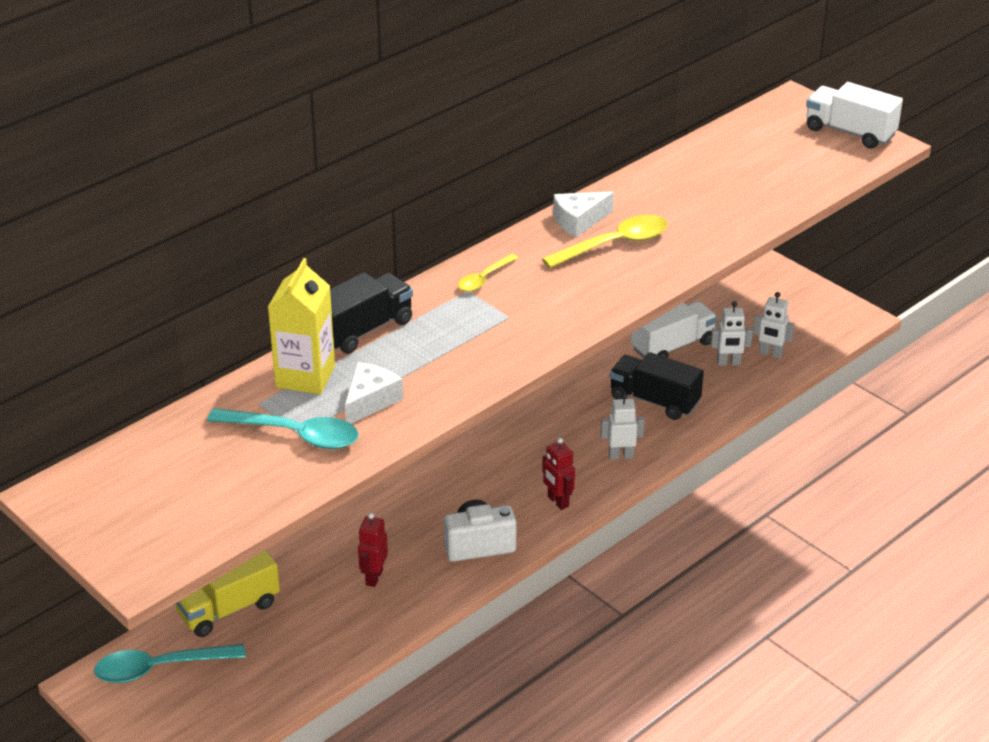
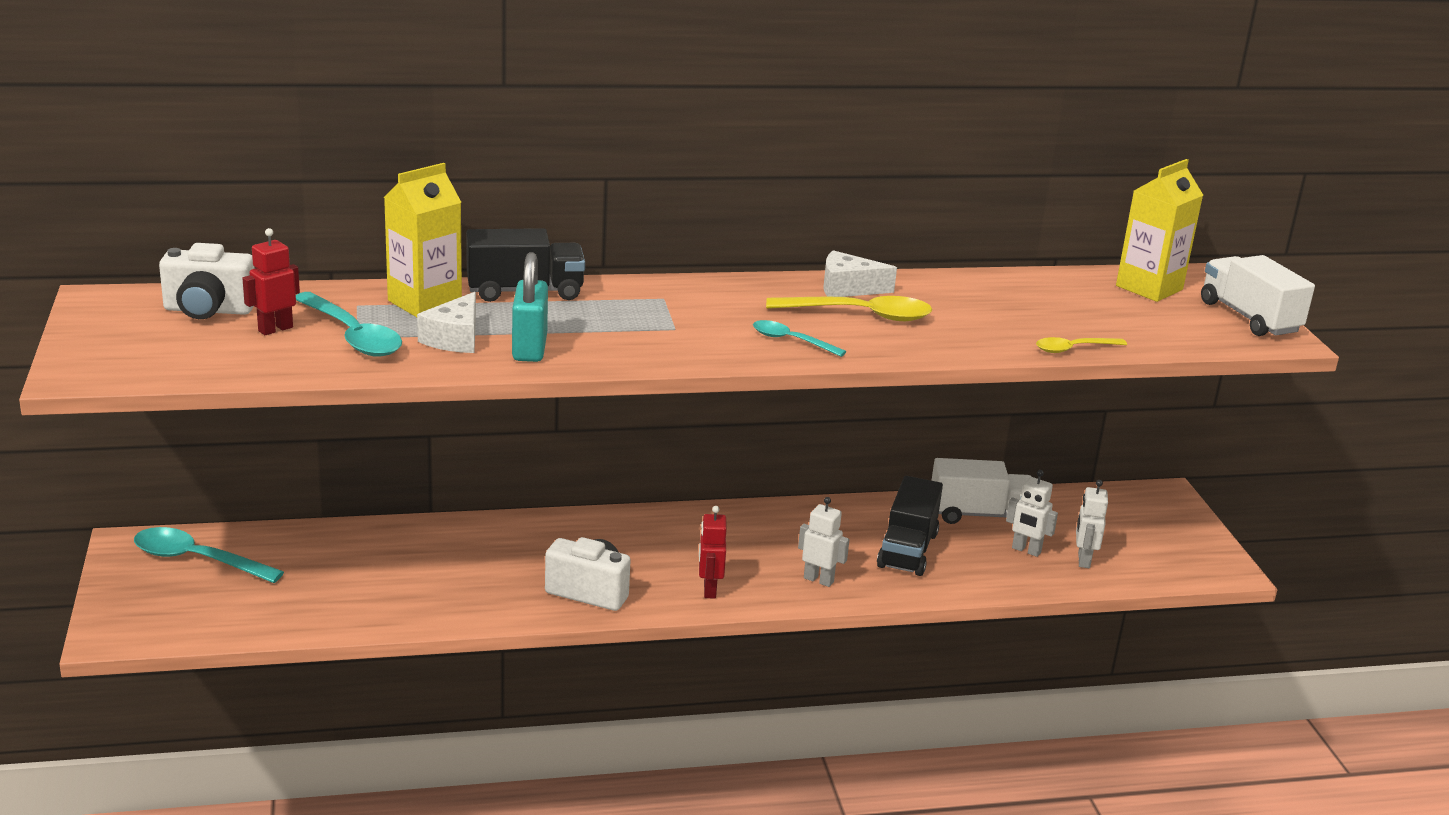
camera: 30 degrees right, 10 degrees down
(153, 463) = (208, 310): none -> white camera
(228, 609) = (308, 543): yellow truck -> none
(370, 401) = (454, 338): white cheese -> white cheese turned 135 degrees clockwise
(374, 577) = (462, 574): red robot -> red robot (275, 329)
(434, 384) = (529, 348): none -> turquoise padlock
(484, 279) = (692, 296): yellow spoon -> yellow spoon (1073, 349)
(597, 291) = (791, 341): none -> turquoise spoon
(654, 401) = (907, 550): black truck -> black truck turned 135 degrees counterclockwise
(765, 130) = (1149, 288): none -> yellow carton
(770, 354) = (1083, 560): white robot -> white robot turned 45 degrees clockwise

